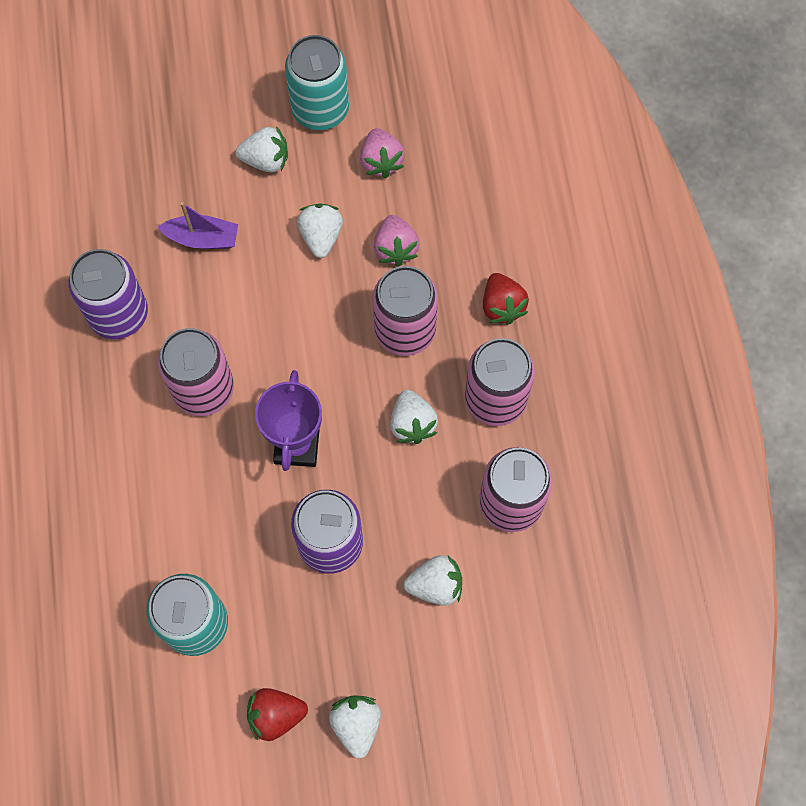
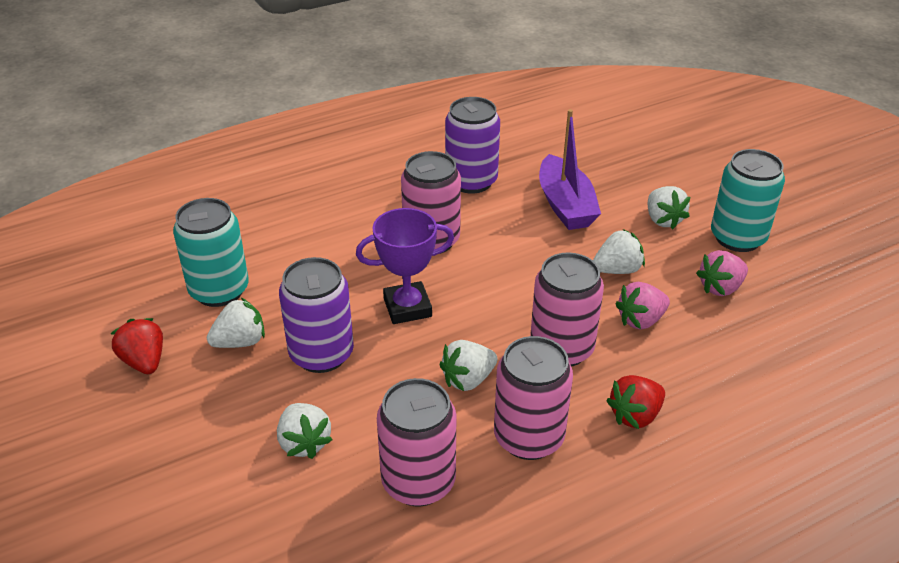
camera: 70 degrees right, 30 degrees down
(203, 239) = (565, 205): purple boat -> purple boat, size x1.53
(356, 725) = (143, 420): white strawberry -> white strawberry (240, 342)

